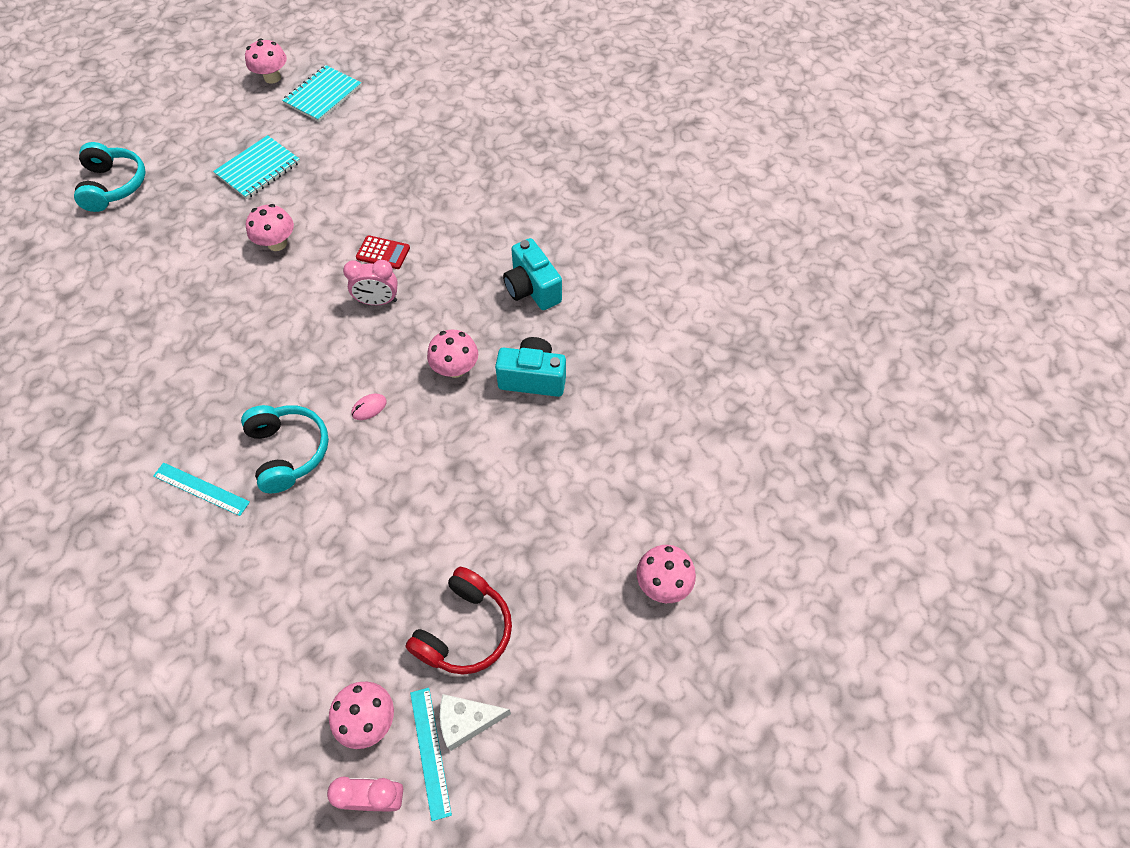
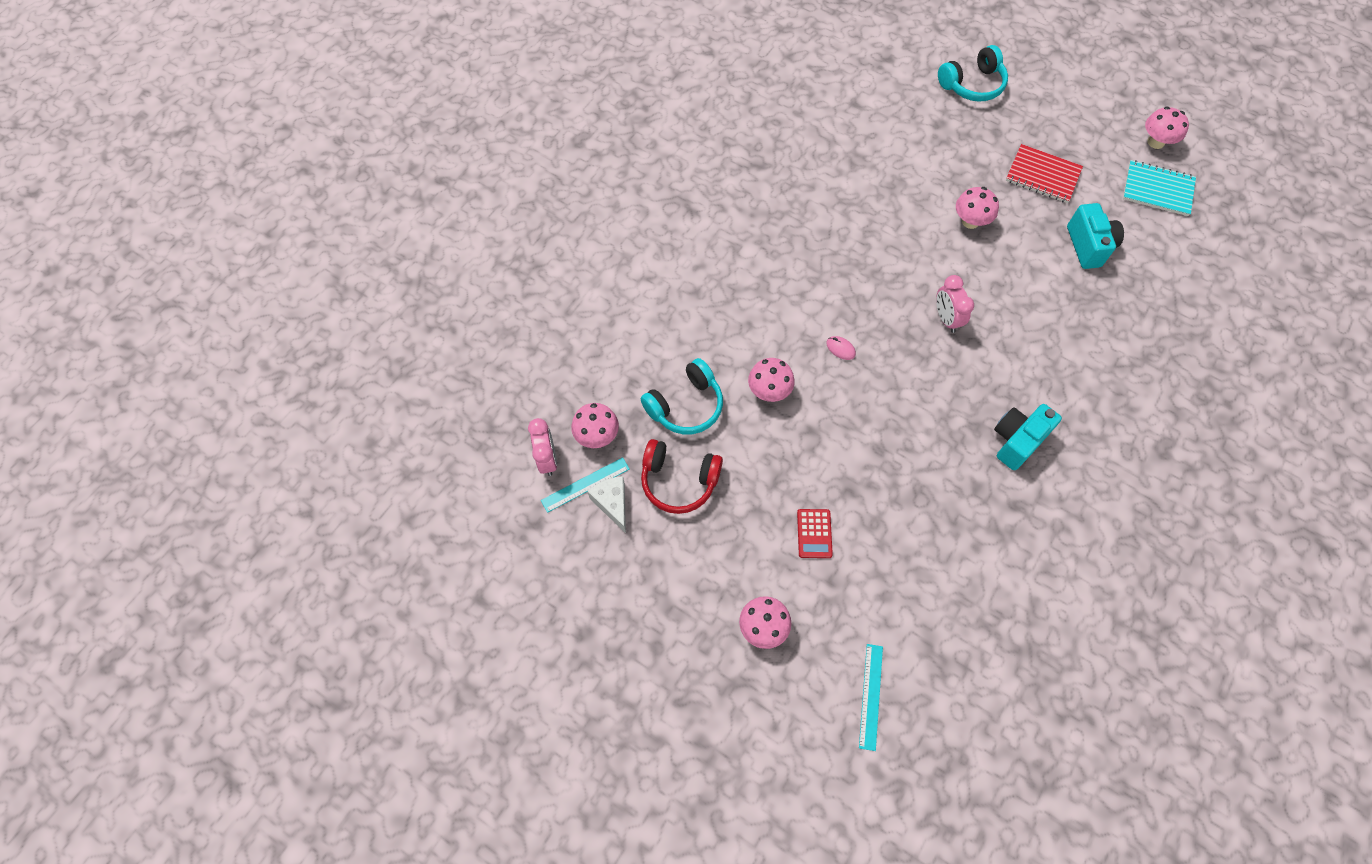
camera: 75 degrees right, 5 degrees up
(201, 489) = (731, 261): turquoise ruler -> turquoise ruler (871, 696)
(258, 169) = (1043, 175): turquoise notebook -> red notebook
(289, 451) = (781, 306): turquoise headphones -> turquoise headphones (686, 406)
(383, 253) = (999, 304): red calculator -> red calculator (814, 533)
(455, 368) = (904, 402): pink mushroom -> pink mushroom (769, 391)
(533, 378) = (920, 468): turquoise camera -> turquoise camera (1088, 246)

